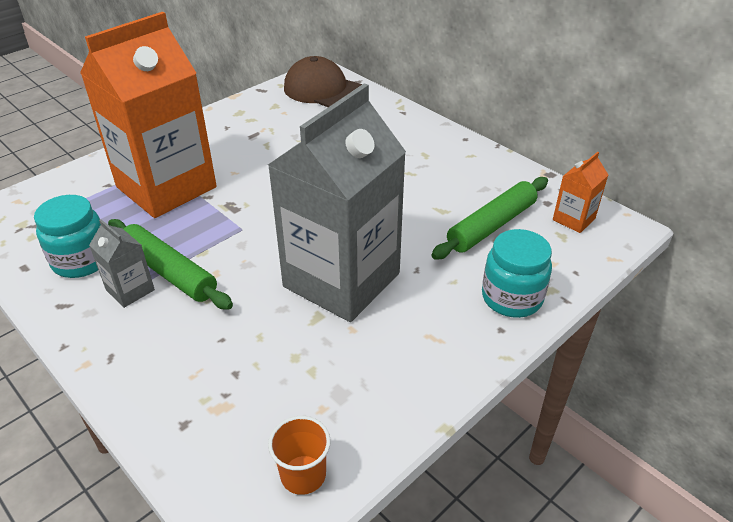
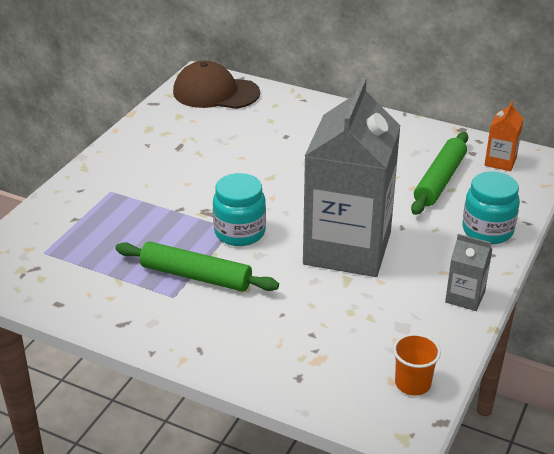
camera: 20 degrees left, 5 degrees down
(81, 261) = (108, 286): turquoise jar -> turquoise jar (240, 232)
(130, 290) = (173, 298): grey carton -> grey carton (465, 297)
(166, 187) = (134, 209): orange carton -> none

